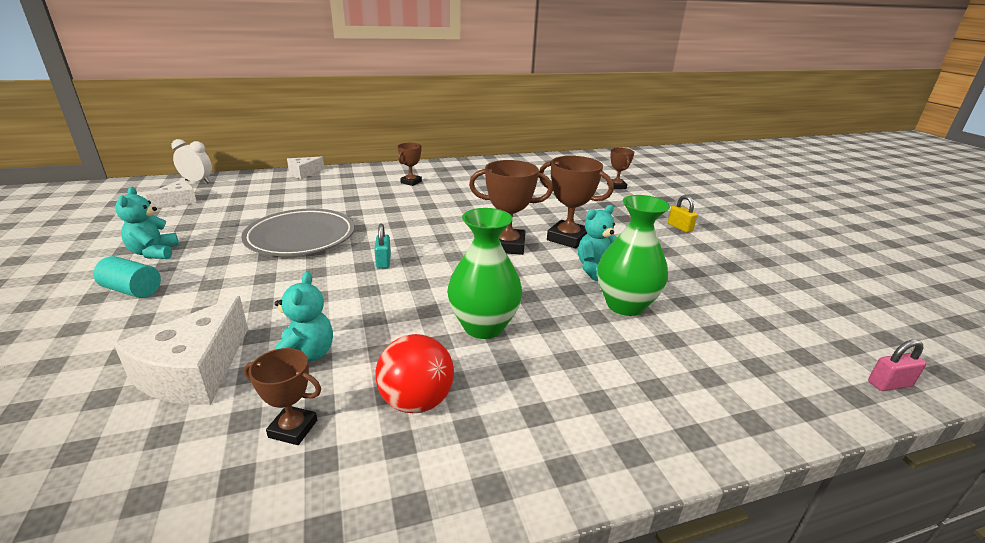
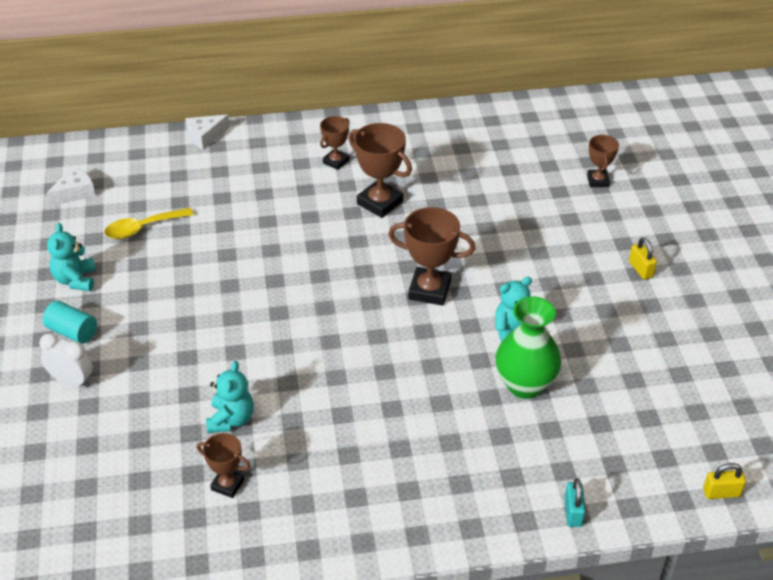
camera: 10 degrees right, 15 degrees up
(195, 371) = (147, 427): white cheese -> none
(197, 181) = (86, 152): white clock -> white clock (72, 381)
(236, 219) = (143, 228): none -> yellow spoon
(301, 237) = (213, 263): grey plate -> none
(383, 261) = (297, 307): turquoise padlock -> turquoise padlock (573, 512)
(416, 401) = (318, 471): red ball -> none
(483, 326) = (383, 400): green vase -> none
(567, 238) = (500, 282): brown trophy -> brown trophy (380, 202)
(889, 384) = (721, 492): pink padlock -> yellow padlock

